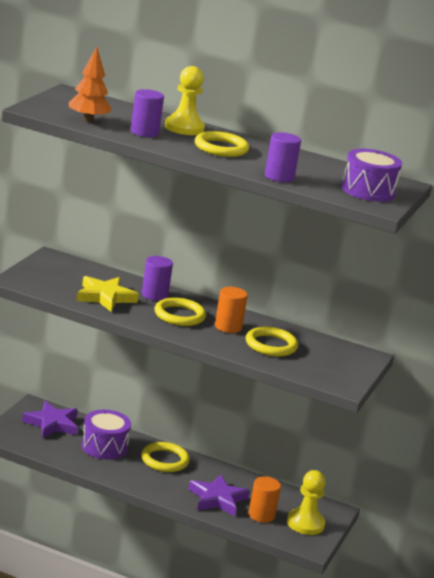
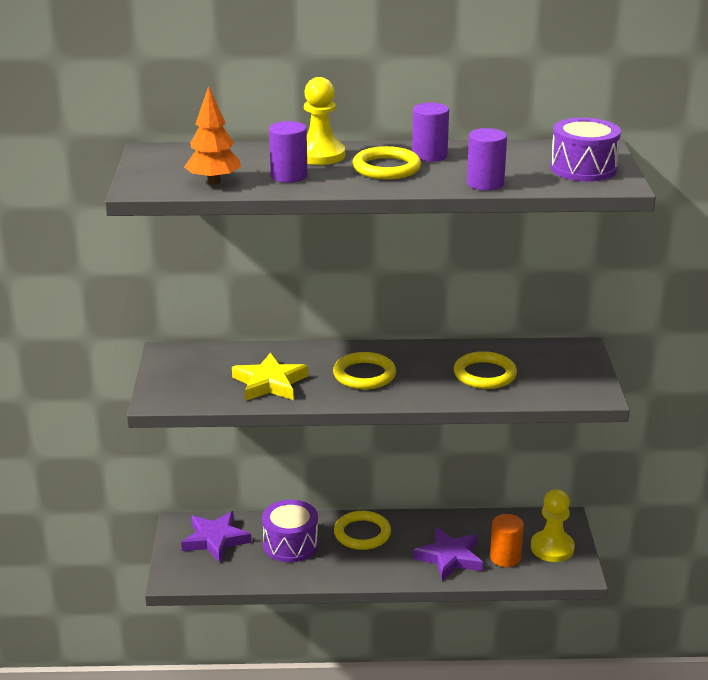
camera: 20 degrees left, 5 degrees up
(154, 295) = (316, 359): purple cylinder -> purple cylinder (429, 155)
(228, 327) = (424, 369): orange cylinder -> none

